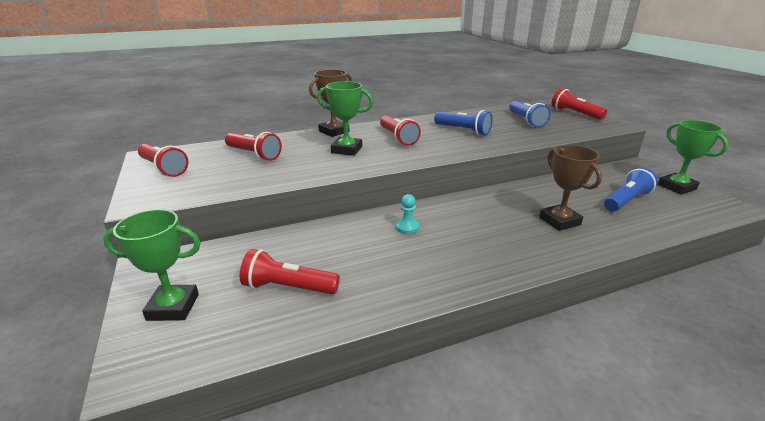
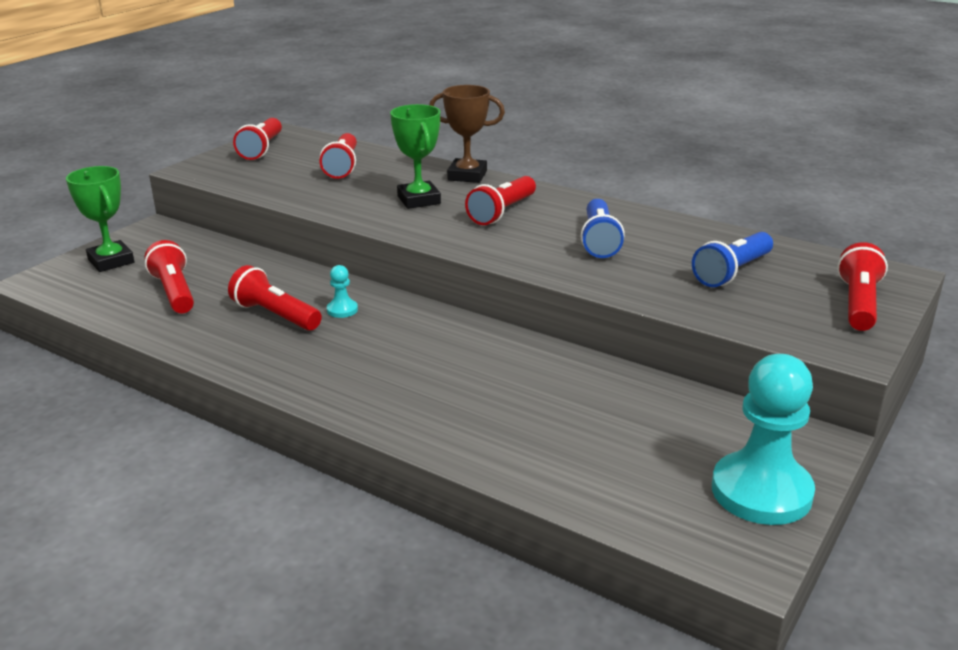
camera: 55 degrees right, 0 degrees up
(386, 253) = (275, 315): none -> red flashlight
(559, 221) = (476, 401): brown trophy -> none
(626, 200) = (623, 446): blue flashlight -> none
(676, 187) = (761, 491): green trophy -> turquoise pawn

